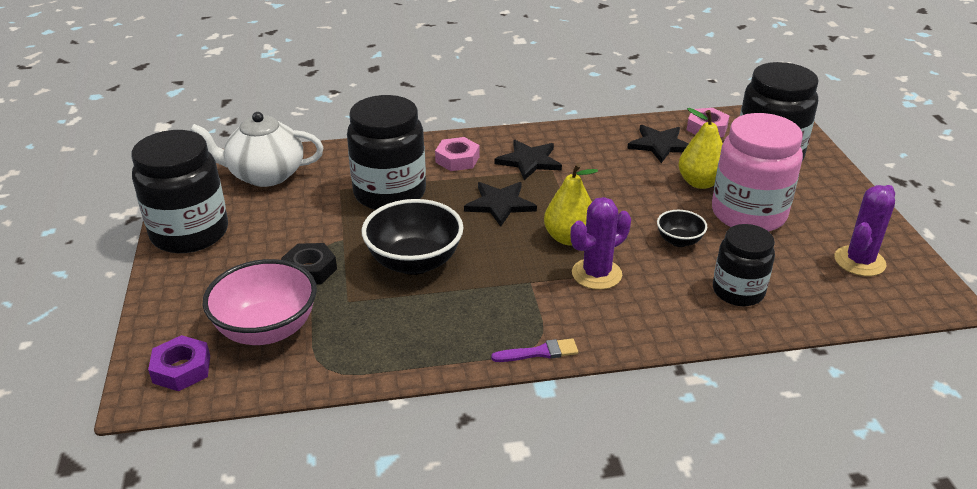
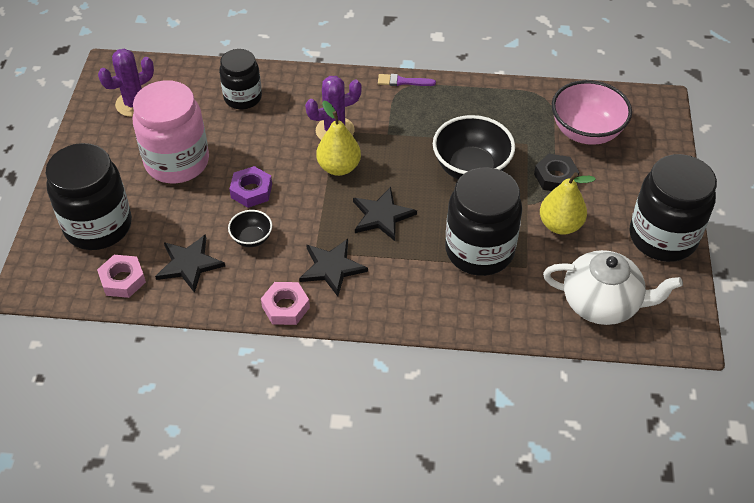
camera: 165 degrees left, 15 degrees up
(181, 369) = (641, 114): purple nut -> purple nut (251, 191)
(457, 159) = (403, 286): pink nut -> pink nut (285, 307)
(679, 241) = (253, 147): black bowl -> black bowl (252, 238)
(700, 182) = (189, 205): yellow pear -> yellow pear (560, 225)

